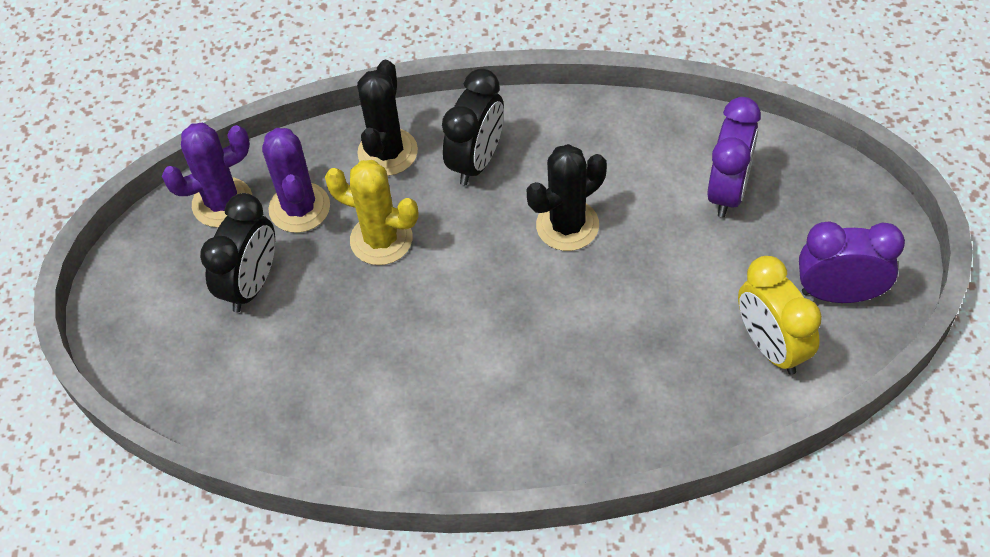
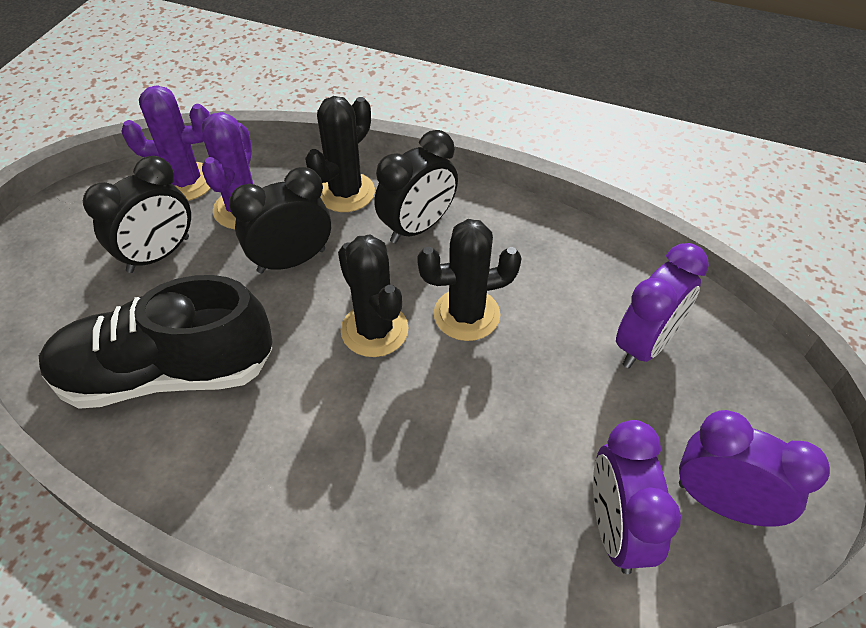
camera: 20 degrees right, 5 degrees down
(340, 383) = (167, 373): none -> black shoe
(381, 239) = (291, 261): yellow cactus -> black clock
(496, 271) = (374, 330): none -> black cactus
(771, 346) = (616, 529): yellow clock -> purple clock

